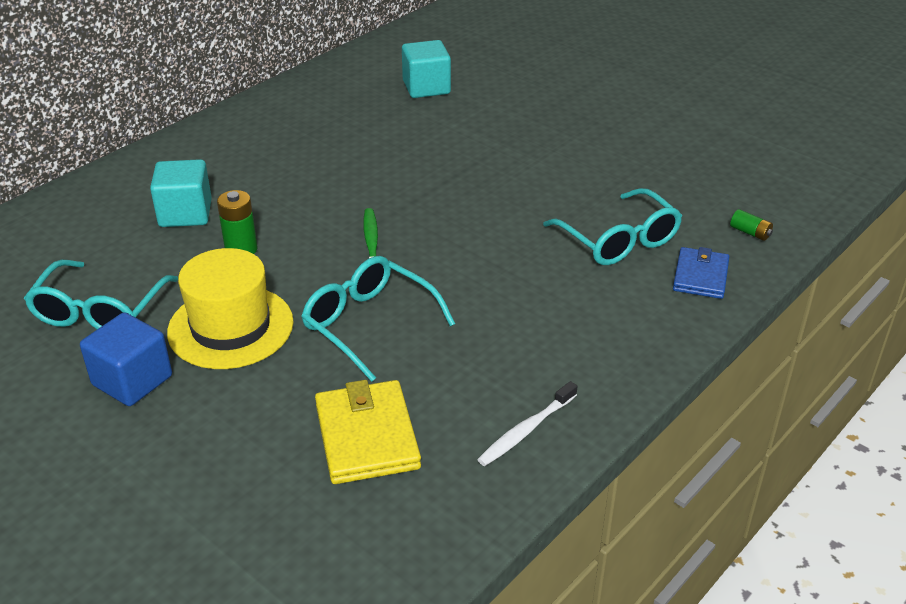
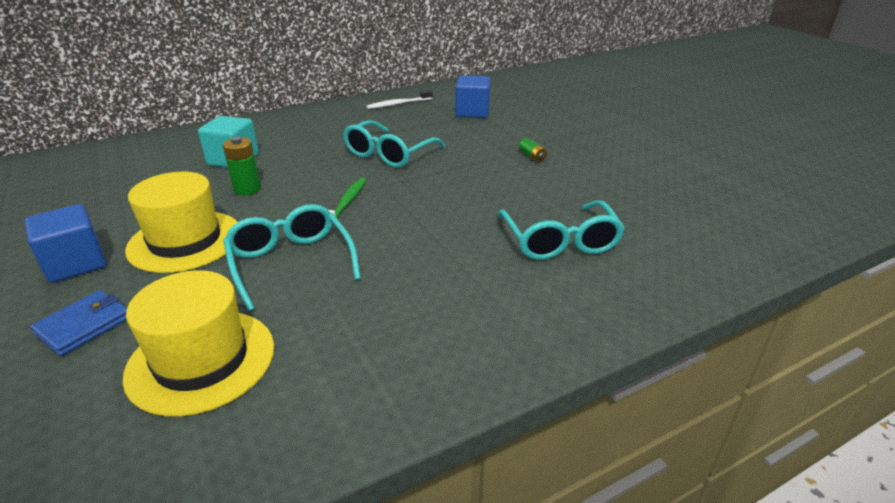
camera: 20 degrees right, 5 degrees down
(99, 312) = (109, 210): turquoise glasses -> turquoise glasses (388, 154)
(366, 436) = (201, 360): yellow wallet -> yellow hat
(426, 87) = (472, 112): turquoise cube -> blue cube
(526, 430) = (350, 397): white toothbrush -> white toothbrush (398, 104)
(700, 276) = (624, 288): blue wallet -> blue wallet (84, 325)
(750, 232) = (697, 260): green battery -> green battery (532, 156)

